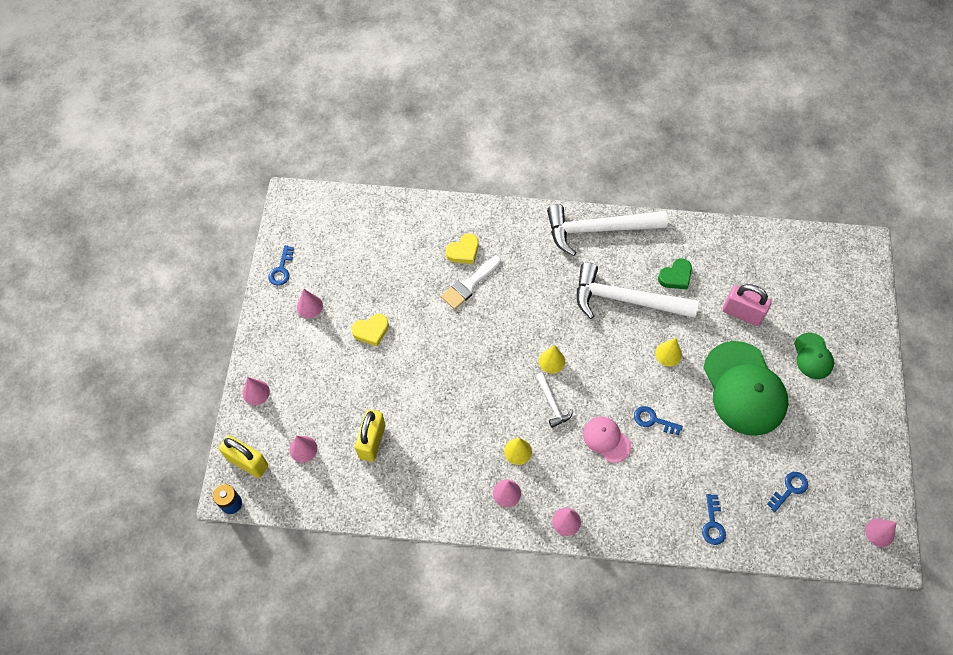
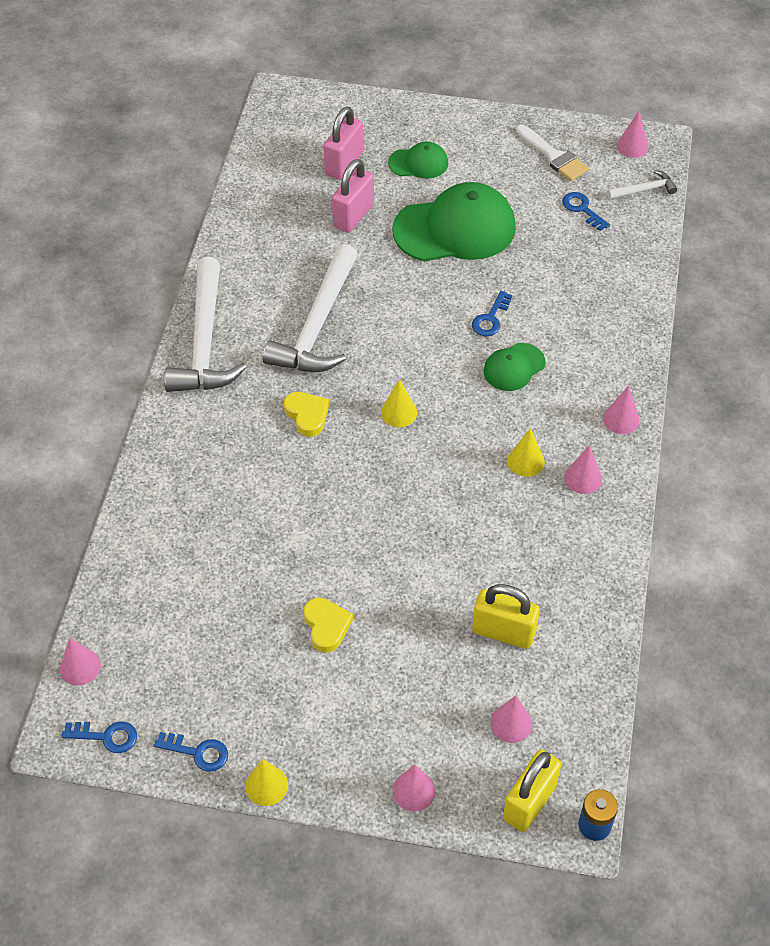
camera: 85 degrees left, 10 degrees down
(309, 306) = (272, 711): pink cone -> pink cone (80, 667)
(463, 251) = (210, 500): yellow heart -> yellow heart (307, 415)
(469, 284) = (267, 497): white brush -> white brush (553, 156)
(552, 403) = (460, 418): white hammer -> white hammer (644, 189)
(606, 439) = (514, 367): pink cap -> green cap
(668, 354) = (401, 292): yellow cone -> yellow cone (266, 785)
(675, 276) = (291, 271): green heart -> none
(713, 524) = (623, 281): blue key -> blue key (106, 736)
(798, 301) = (344, 164): none -> pink padlock

